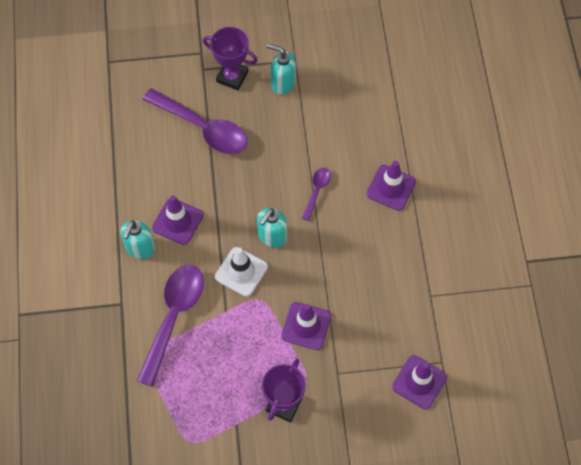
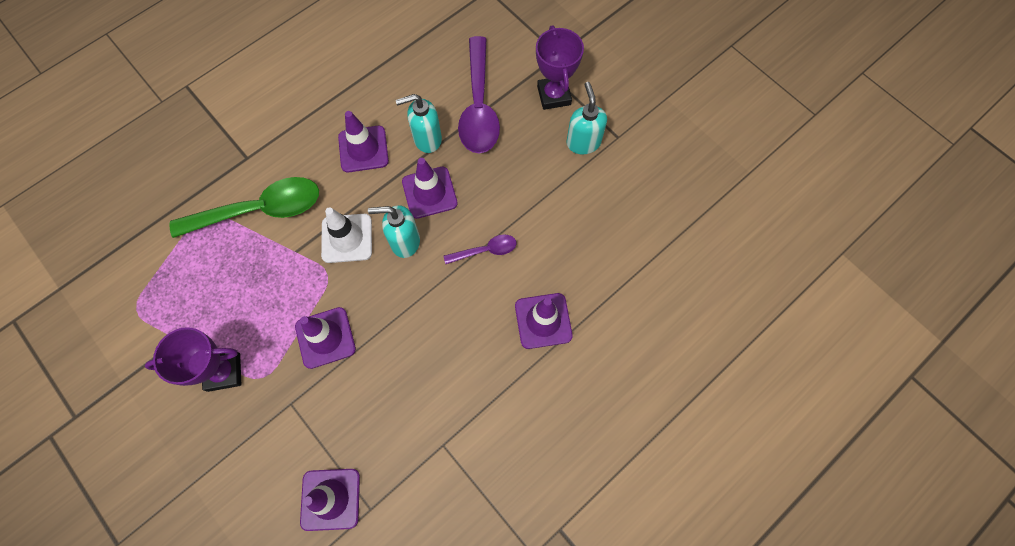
camera: 55 degrees right, 5 degrees up
(140, 248) = (313, 136): turquoise soap dispenser -> turquoise soap dispenser (427, 139)
(173, 317) = (259, 210): purple spoon -> green spoon
(246, 199) = (429, 192): none -> purple traffic cone

